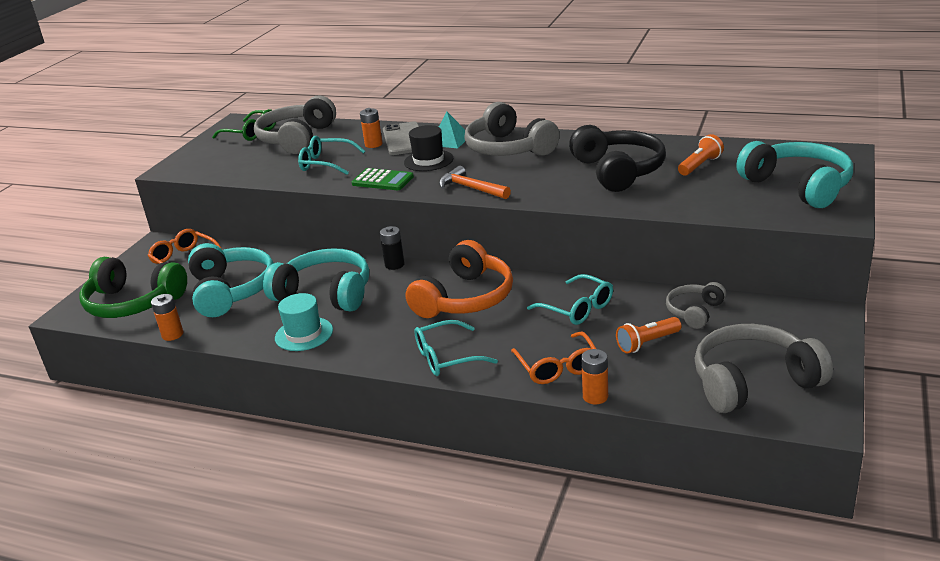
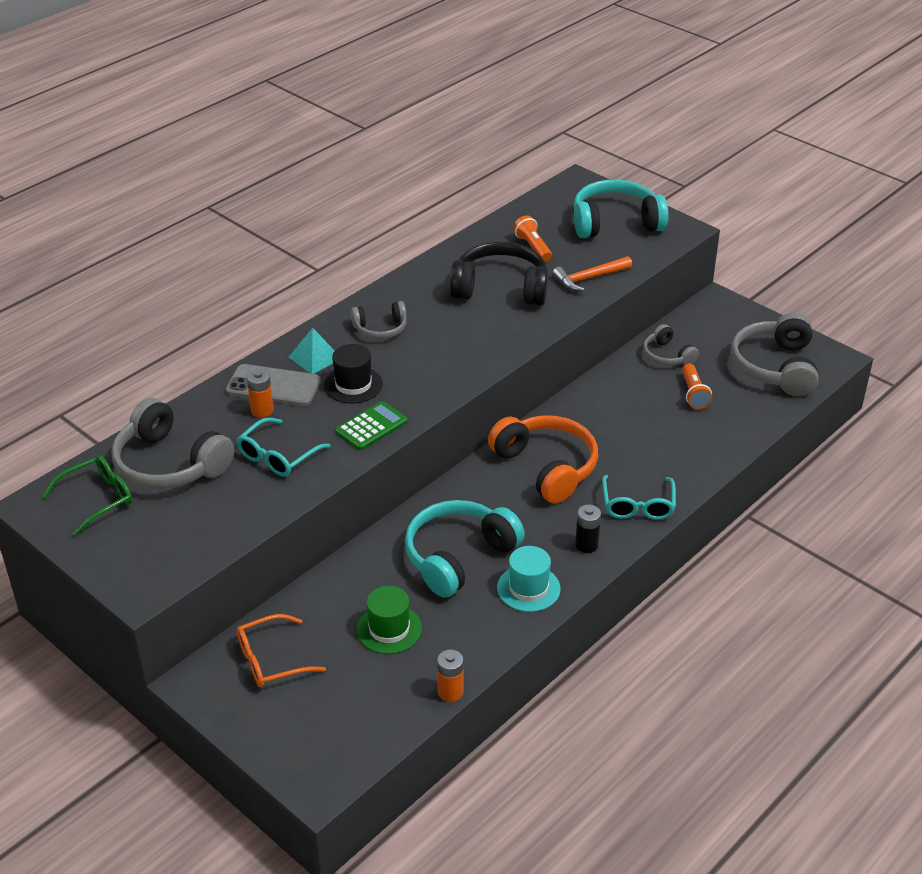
camera: 70 degrees left, 10 degrees up
(133, 303) = (344, 720): green headphones -> none
(231, 291) = (389, 629): turquoise headphones -> green hat
(394, 265) = (440, 495): black battery -> black battery (586, 545)
(471, 188) = (451, 377): orange hammer -> orange hammer (589, 278)
(508, 148) = (380, 329): grey headphones -> grey headphones, size x0.55
(557, 367) = (695, 449): orange glasses -> none
(577, 308) = (615, 410): turquoise glasses -> none
(595, 396) = (747, 444): orange battery -> none

